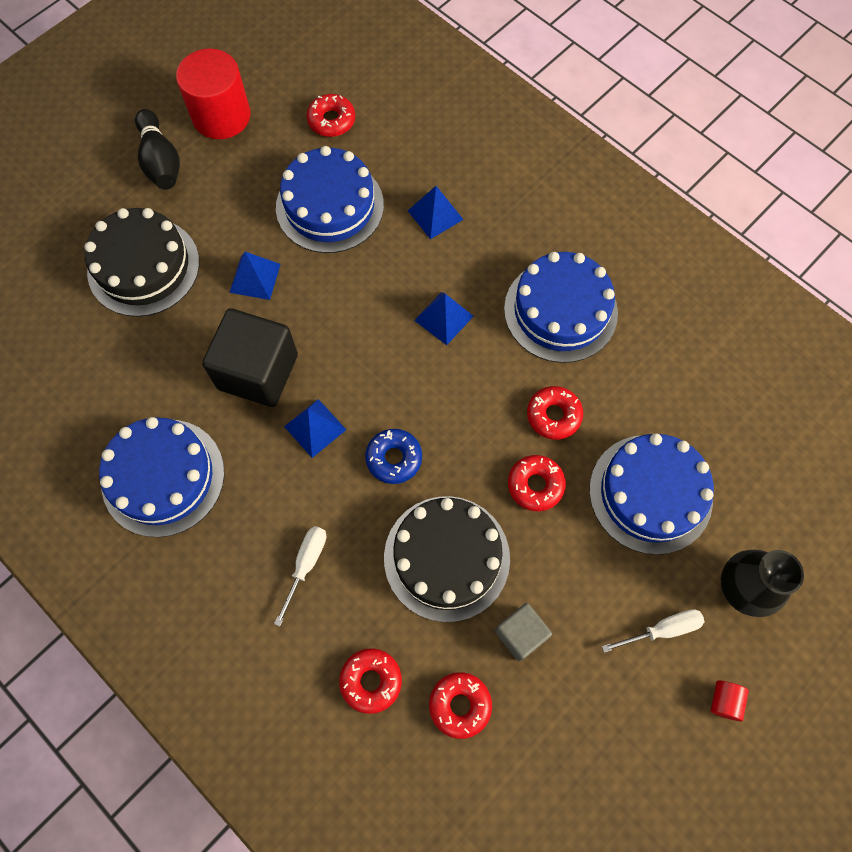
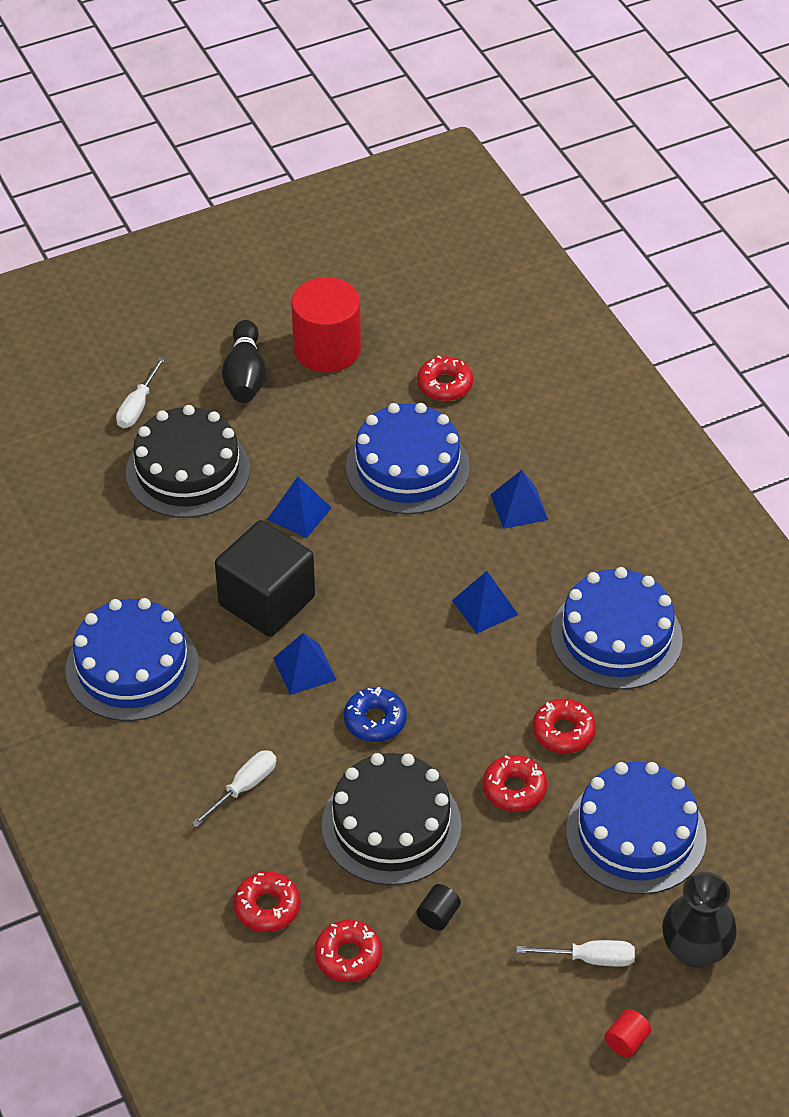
camera: 20 degrees right, 20 degrees down
(77, 218) = (137, 406): none -> white screwdriver
(520, 634) = (438, 915): grey cube -> black cylinder

